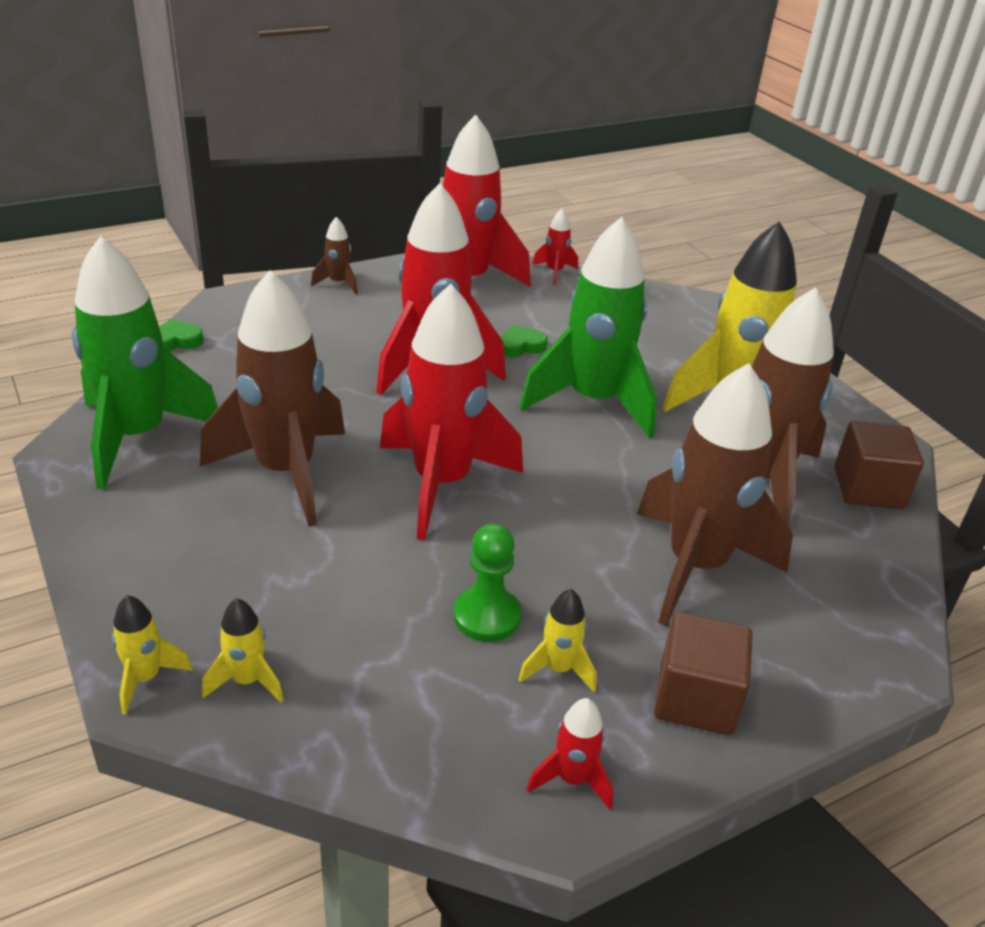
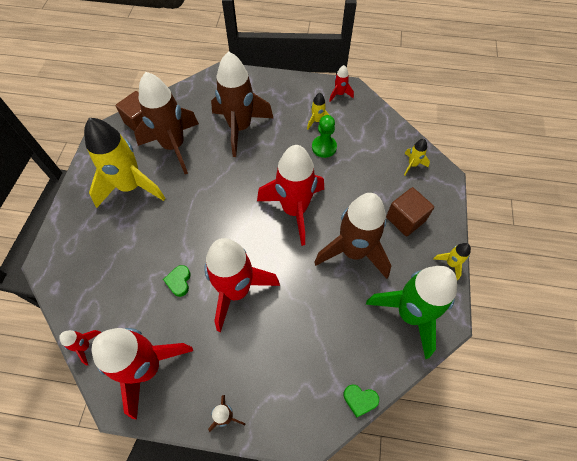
camera: 140 degrees left, 25 degrees up
(145, 678) = (444, 182): yellow rocket -> yellow rocket (450, 263)
(520, 346) = (179, 281): green heart -> green heart turned 75 degrees clockwise
(593, 402) = (188, 221): green rocket -> none
(695, 698) = (287, 94): brown cube -> brown cube (405, 219)

